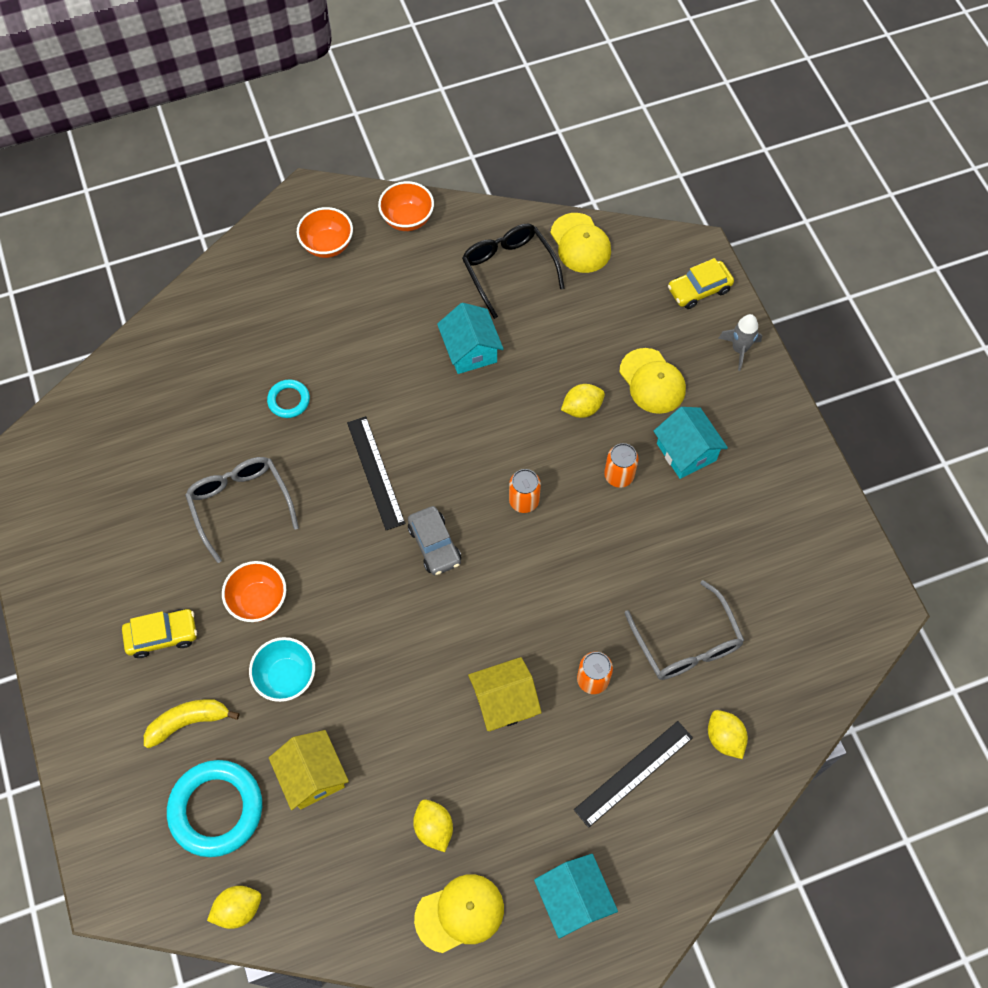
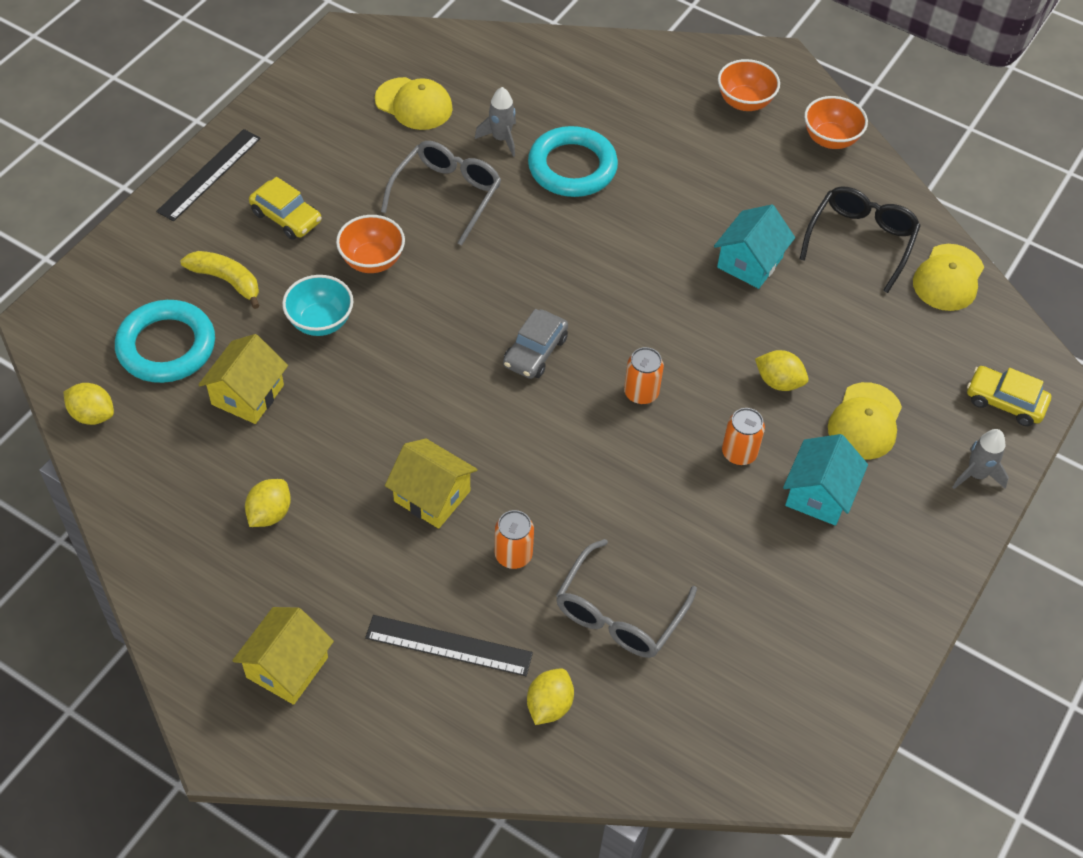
camera: 50 degrees right, 10 degrees down
(219, 429) = (501, 139): none -> grey rocket
(289, 400) = (572, 167): turquoise ring -> turquoise ring, size x1.94
(375, 472) = (563, 267): black ruler -> black ruler (209, 174)
(460, 913) = (206, 582): yellow cap -> yellow cap (414, 104)
(573, 899) = (287, 667): turquoise house -> yellow house

